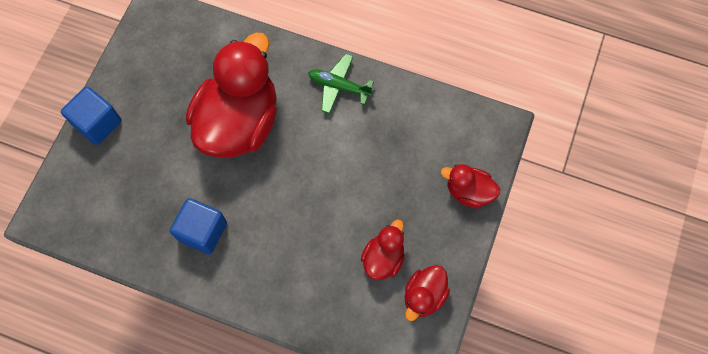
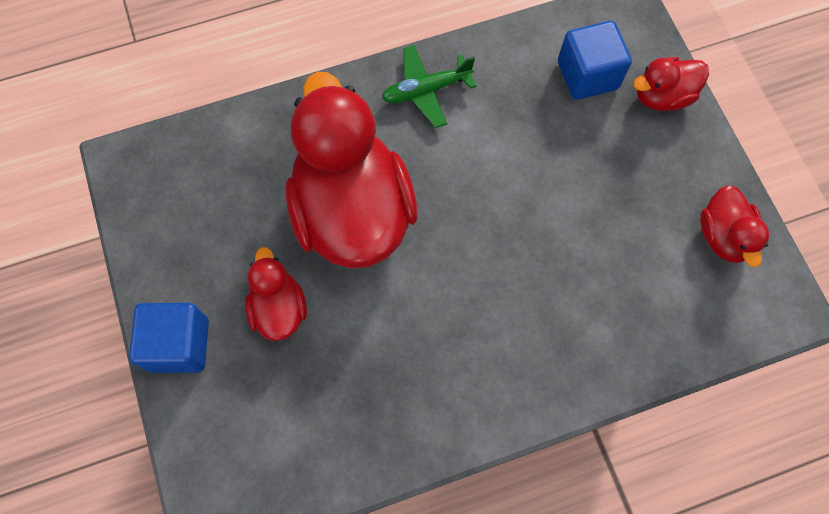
camera: 40 degrees left, 0 degrees up
(203, 231) = (427, 365): blue cube -> blue cube (587, 75)
(383, 258) = (646, 231): red duck -> red duck (279, 308)

